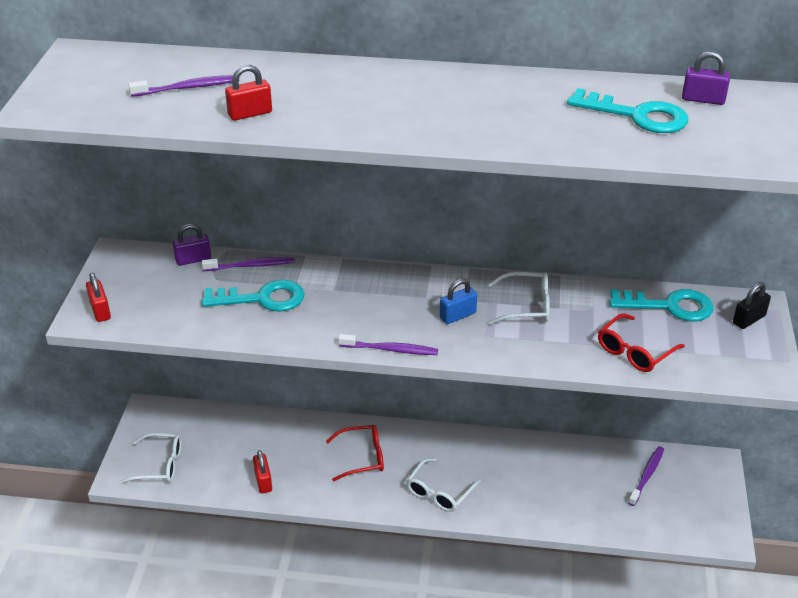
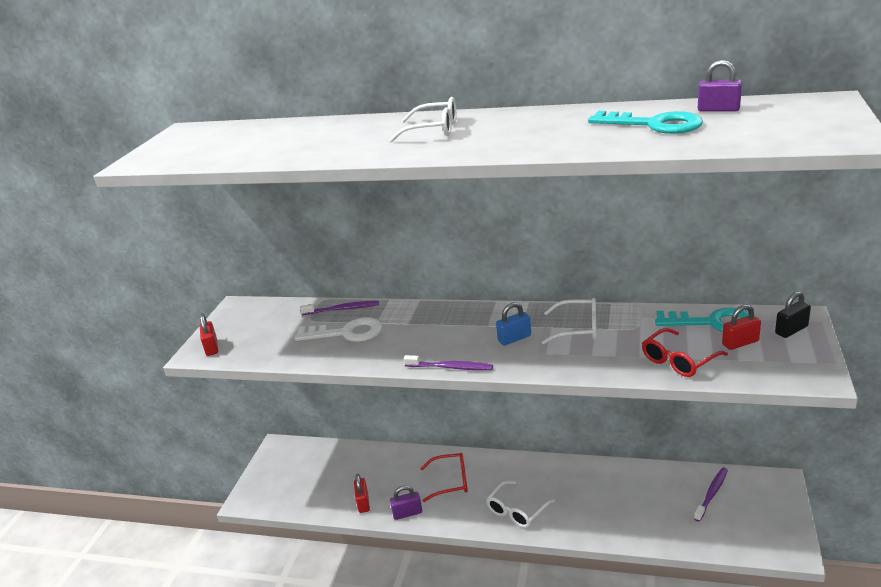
camera: 10 degrees right, 10 degrees down
(160, 465) = (279, 490): white glasses -> white glasses (433, 130)
(188, 88) = (262, 141): purple toothbrush -> none
(193, 259) = (296, 307): purple padlock -> purple padlock (407, 513)
(250, 113) = (306, 151): red padlock -> red padlock (740, 343)
(262, 298) = (346, 333): turquoise key -> white key

